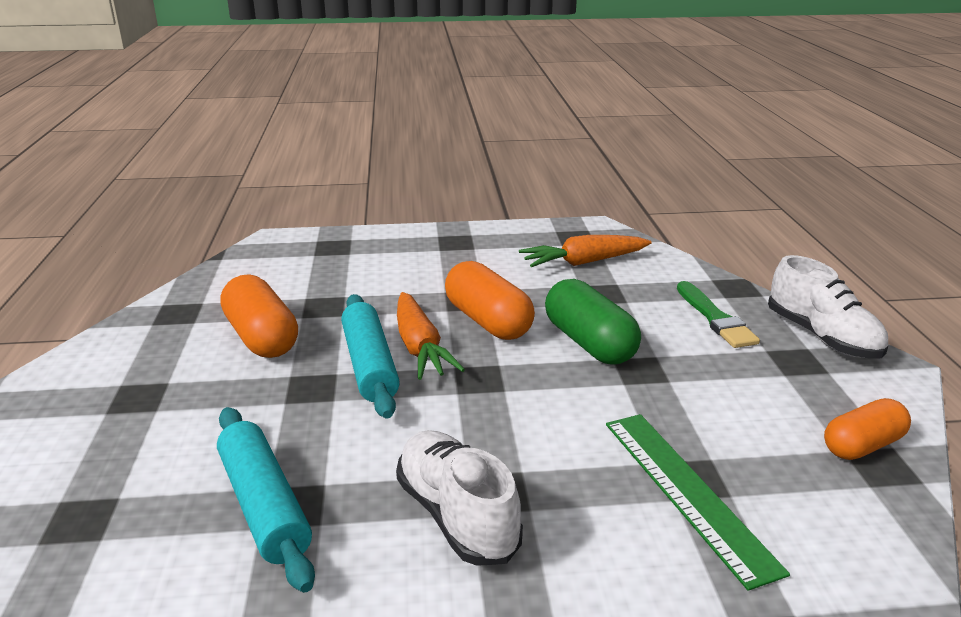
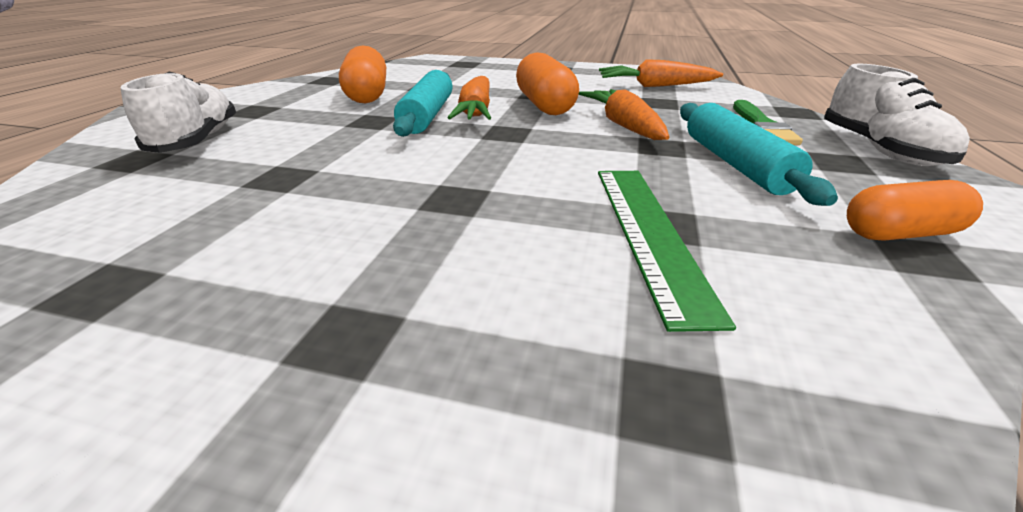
camera: 20 degrees right, 5 degrees up
(263, 506) = (258, 173): turquoise rolling pin -> turquoise rolling pin (735, 164)
(456, 515) = (401, 206): white shoe -> white shoe (197, 140)
(589, 343) = (623, 125): green capsule -> orange carrot

